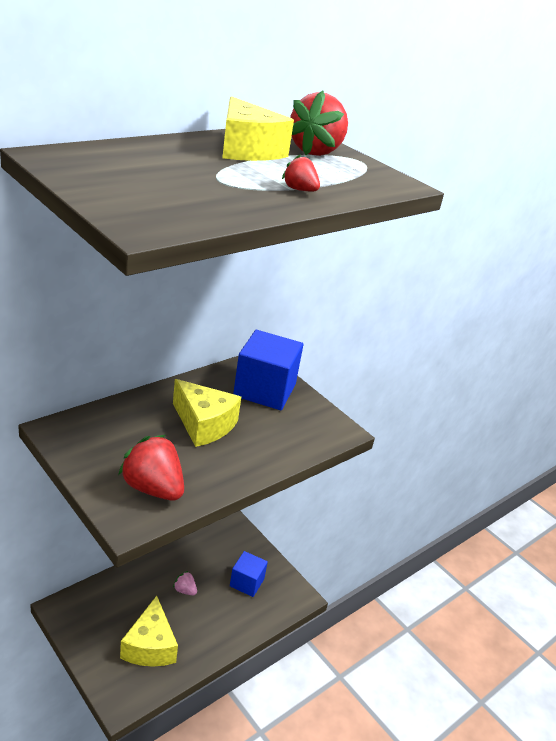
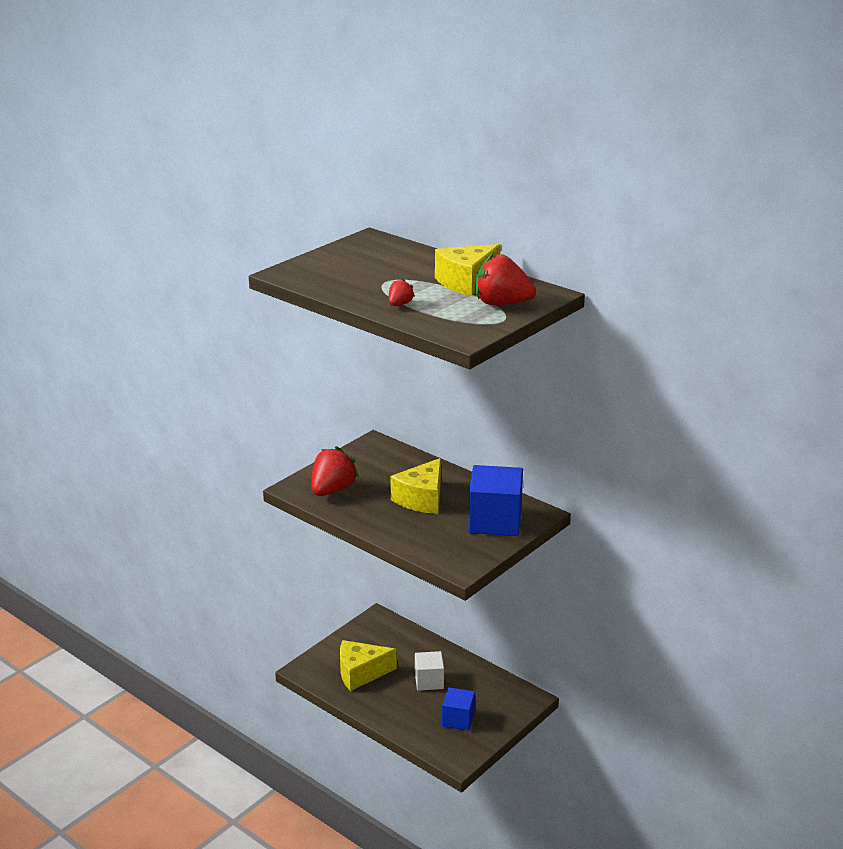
camera: 85 degrees right, 5 degrees down
(185, 590) = (429, 681): pink strawberry -> white cube

